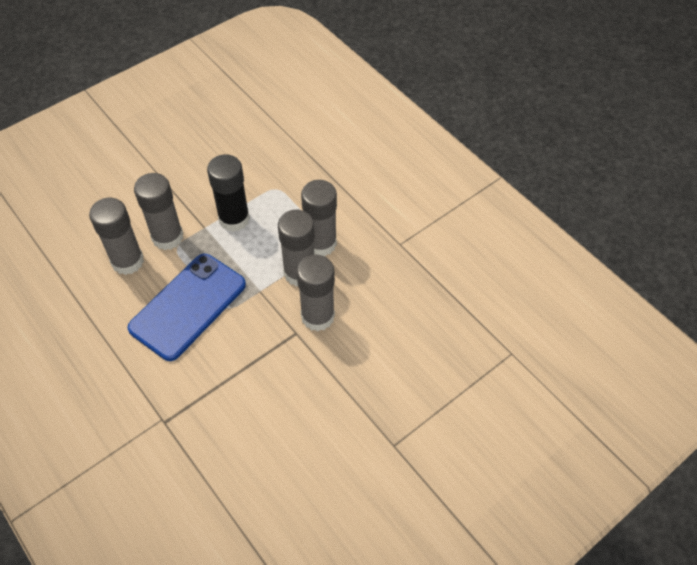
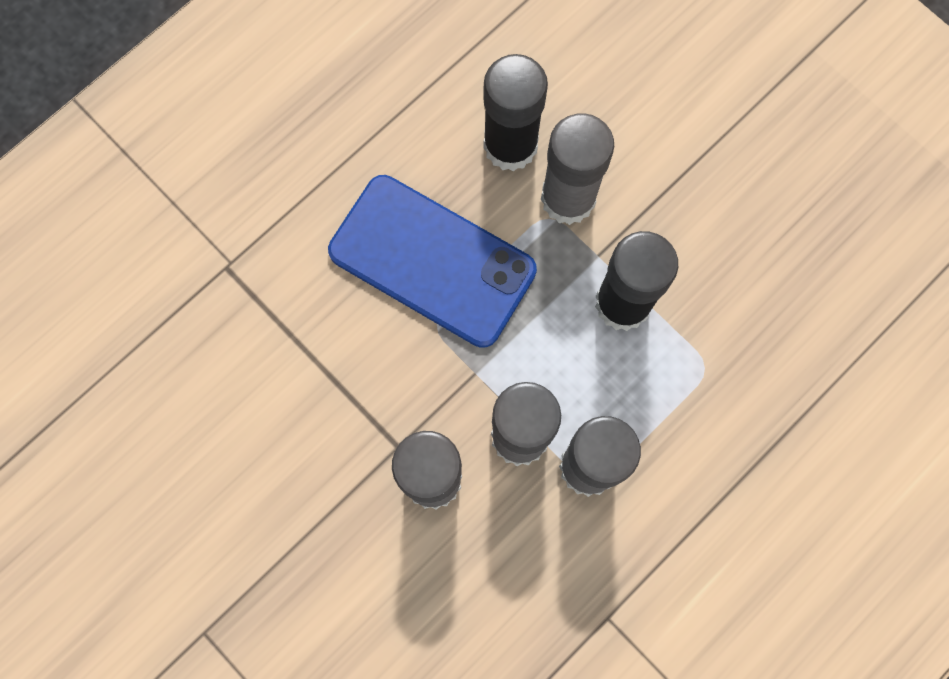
camera: 85 degrees right, 20 degrees up
(127, 261) = (510, 145): grey glue stick -> black glue stick

